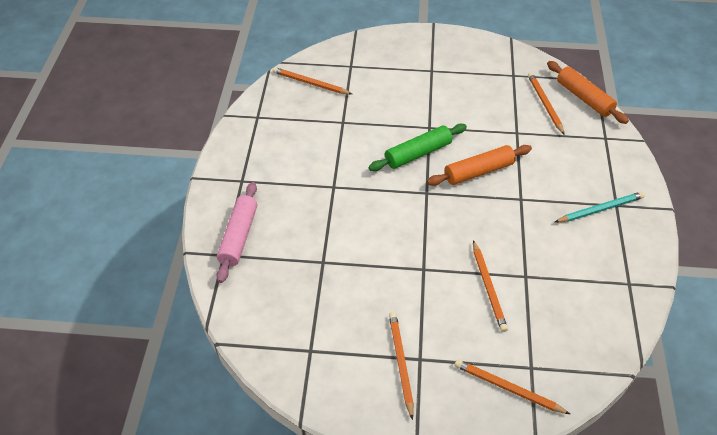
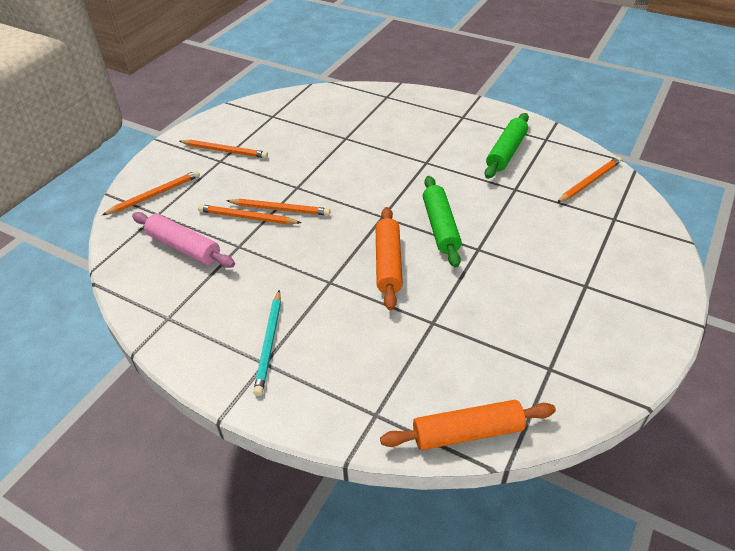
camera: 115 degrees right, 5 degrees down
(239, 236) = (400, 105): pink rolling pin -> pink rolling pin (184, 247)
(291, 137) = (506, 152): none -> green rolling pin
(544, 104) = (473, 376): orange pencil -> orange pencil (280, 209)

